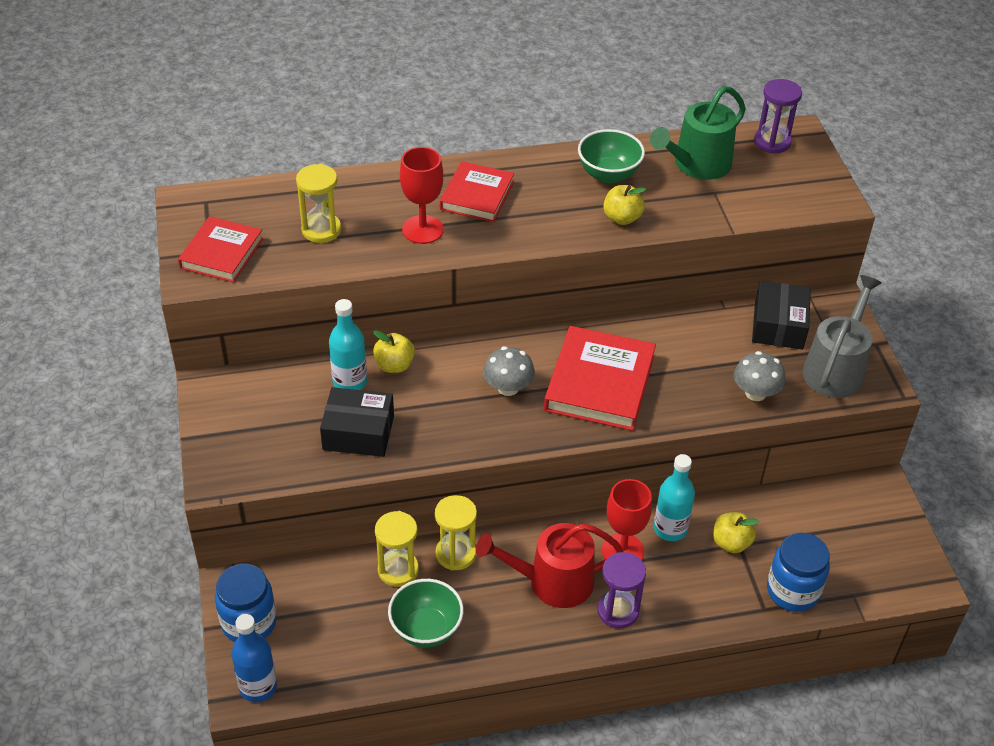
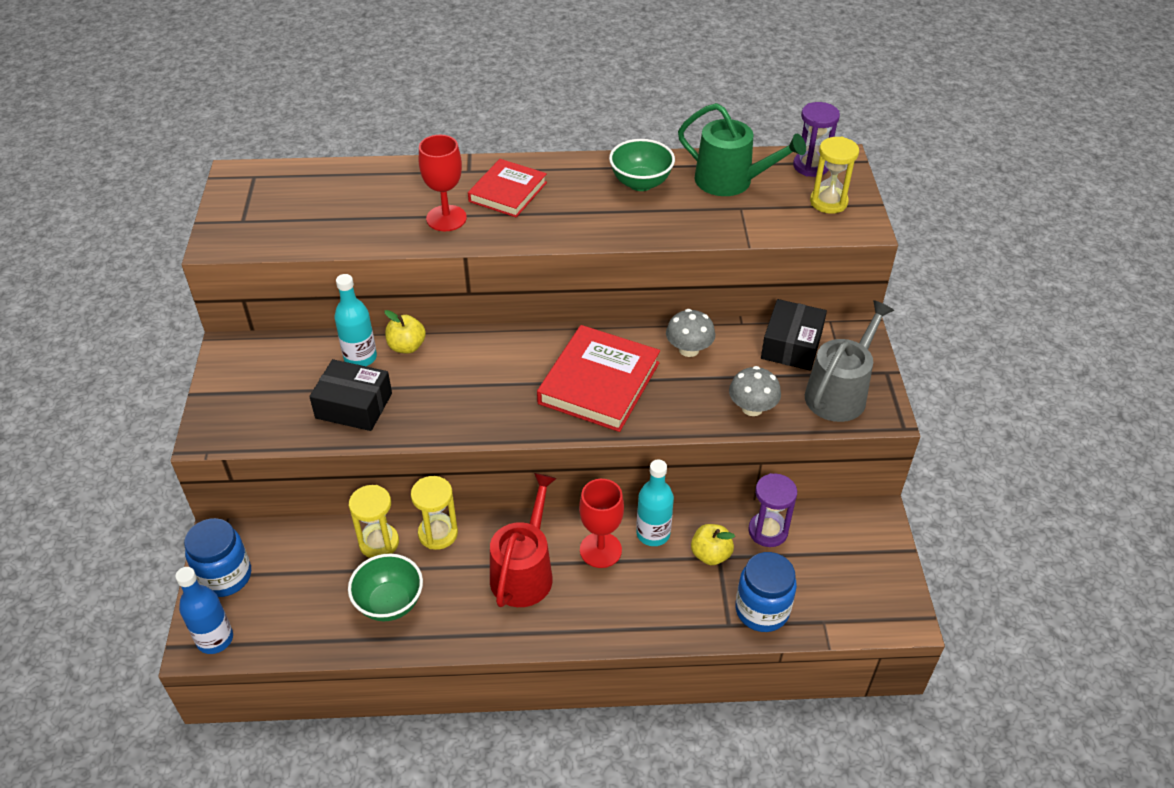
camera: 10 degrees right, 0 degrees up
(222, 253) = (252, 223): red book -> none
(321, 230) = (351, 210): yellow hourglass -> yellow hourglass (828, 202)
(508, 387) = (509, 378): grey mushroom -> grey mushroom (689, 349)
(552, 582) = (524, 572): red watering can -> red watering can turned 105 degrees clockwise
(618, 611) = (581, 608): purple hourglass -> purple hourglass (768, 531)
(622, 218) = (642, 224): yellow apple -> none
(697, 165) = (730, 181): green watering can -> green watering can turned 120 degrees counterclockwise

